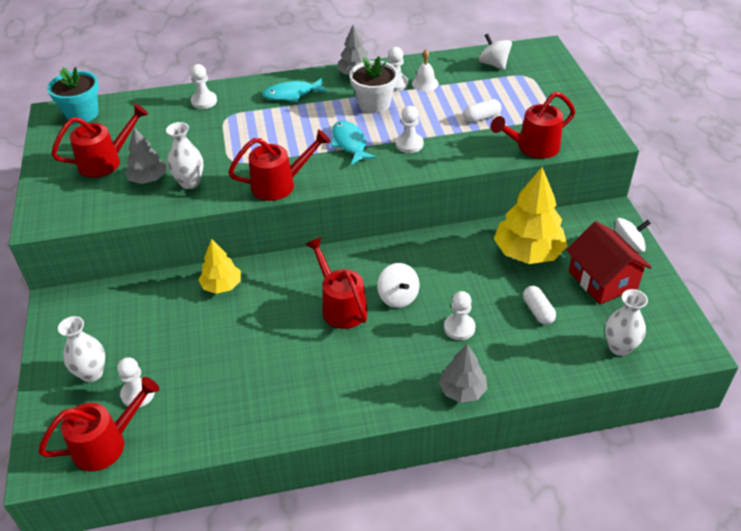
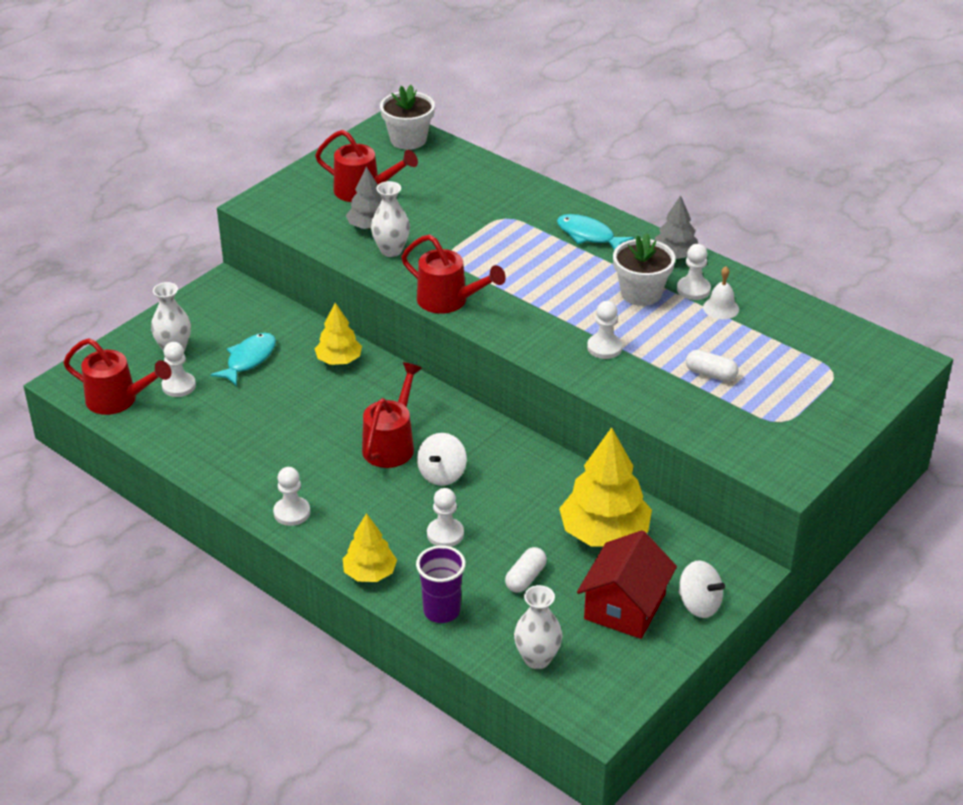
camera: 50 degrees right, 5 degrees down
(82, 114) = (408, 140): turquoise flower pot -> white flower pot
(204, 101) = (510, 192): white pawn -> white pawn (292, 512)
(350, 143) = (558, 310): turquoise fish -> turquoise fish (249, 359)
(462, 390) = (370, 573): grey tree -> yellow tree
(494, 64) = (823, 338): white spinning top -> none
(532, 148) = (704, 432): red watering can -> none
(534, 371) = (441, 611): none -> purple cup

